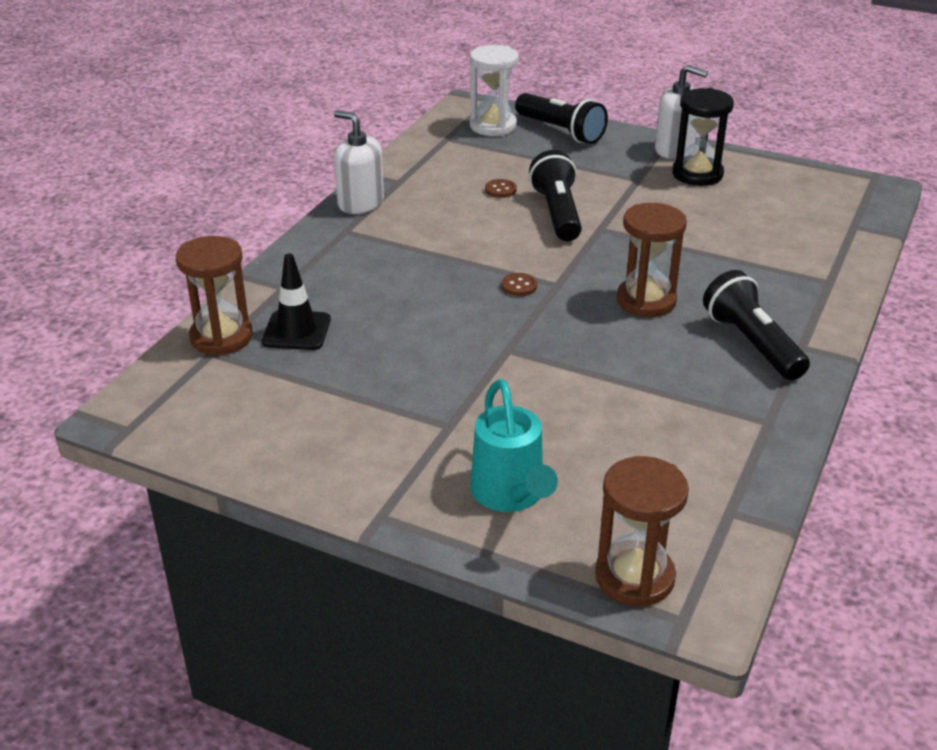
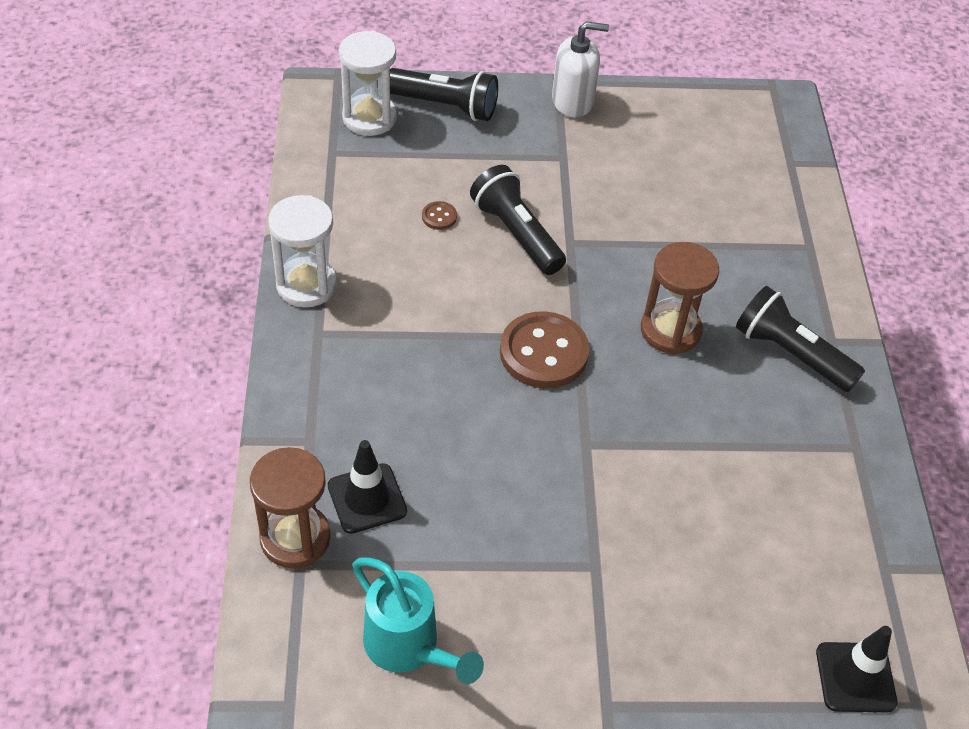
camera: 30 degrees left, 15 degrees up
(360, 203) = (306, 285): white soap dispenser -> white hourglass
(510, 495) = (701, 629): turquoise watering can -> turquoise watering can (408, 647)
(519, 286) = (543, 352): brown button -> brown button, size x2.33
(634, 577) = (855, 677): brown hourglass -> black traffic cone
(697, 174) = (614, 132): black hourglass -> none

